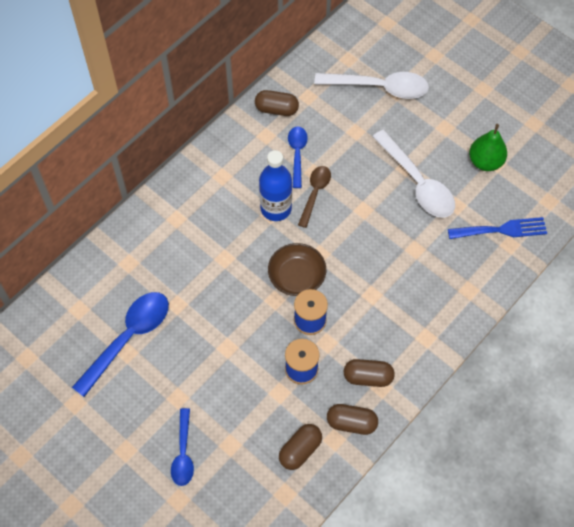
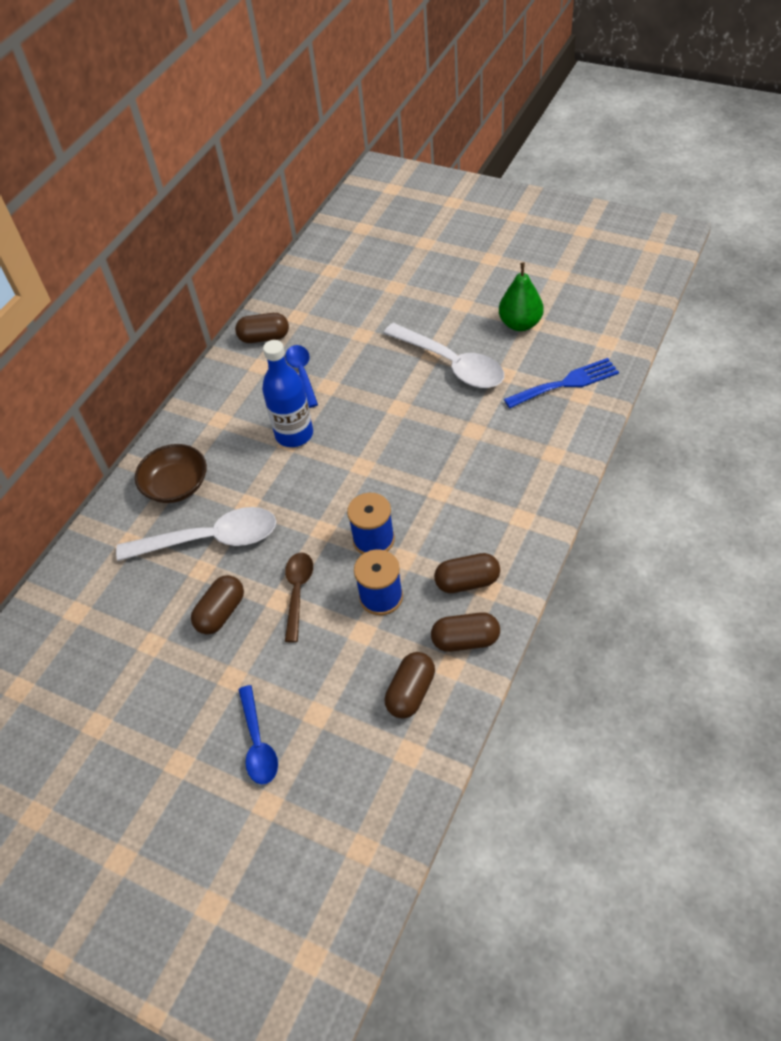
camera: 10 degrees left, 10 degrees down
(128, 338) = (149, 626): blue spoon -> none
(182, 344) = (221, 613): none -> brown capsule
(297, 277) = (342, 498): brown bowl -> brown bowl (176, 485)
(315, 193) = (336, 406): brown spoon -> brown spoon (297, 592)
(379, 87) = (375, 287): white spoon -> white spoon (210, 539)

